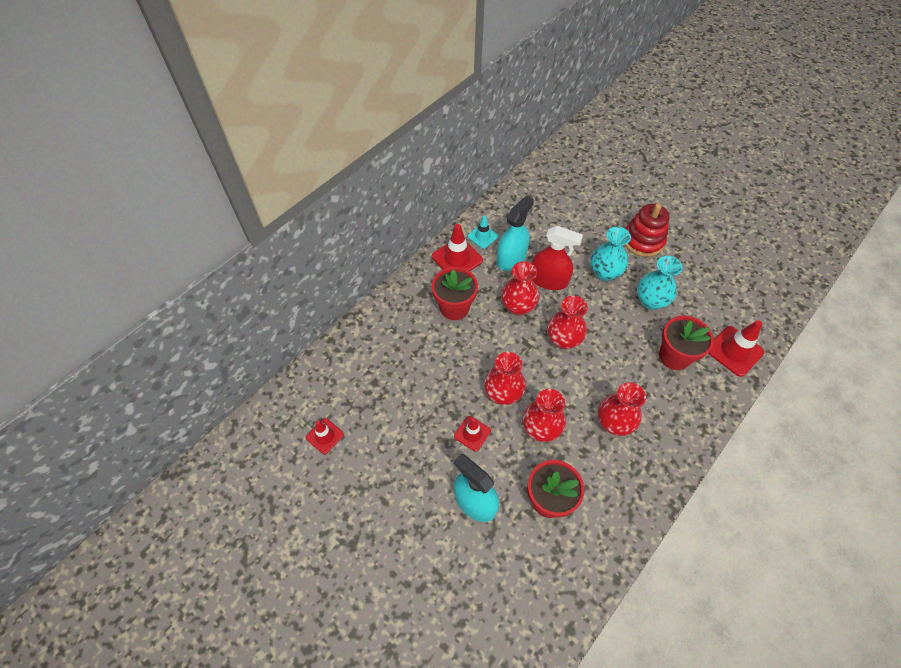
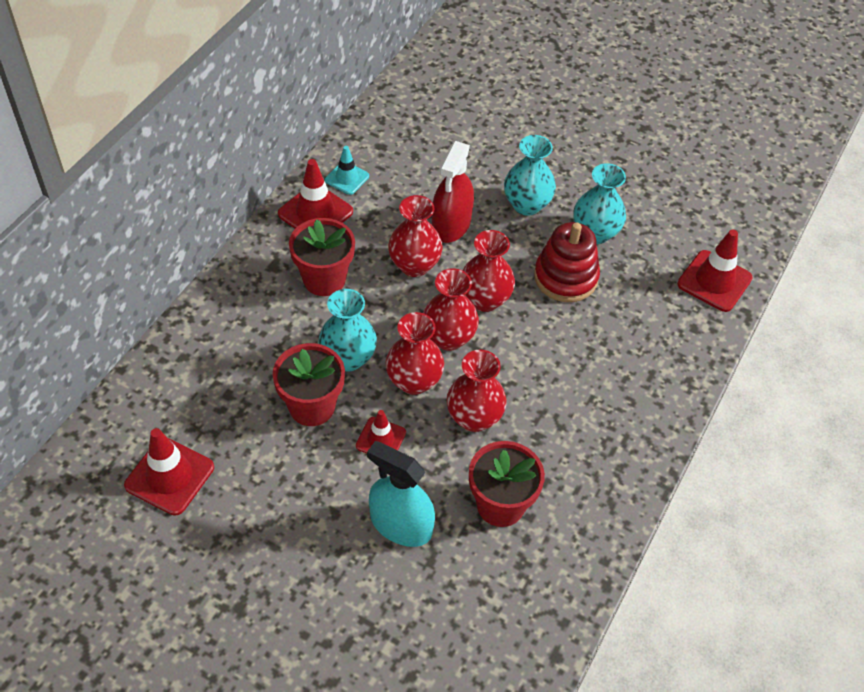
camera: 15 degrees left, 5 degrees down
(324, 436) = (169, 476): red traffic cone -> red traffic cone, size x1.62
(460, 368) = (348, 358): none -> turquoise vase
(511, 258) = (393, 202): turquoise spray bottle -> none
(548, 280) = (451, 224): red spray bottle -> red spray bottle turned 105 degrees clockwise
(614, 422) = (571, 394): red vase -> red vase (448, 338)
(643, 240) = (572, 156): red stacking toy -> red stacking toy (565, 277)
(674, 356) = (637, 299): red flower pot -> red flower pot (312, 406)

